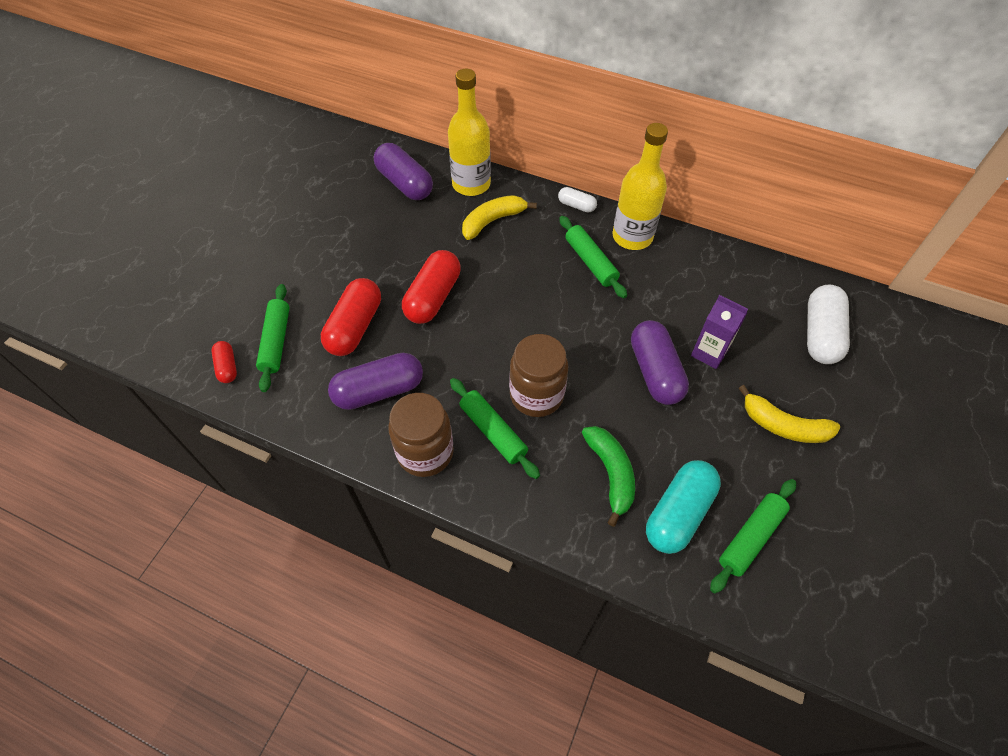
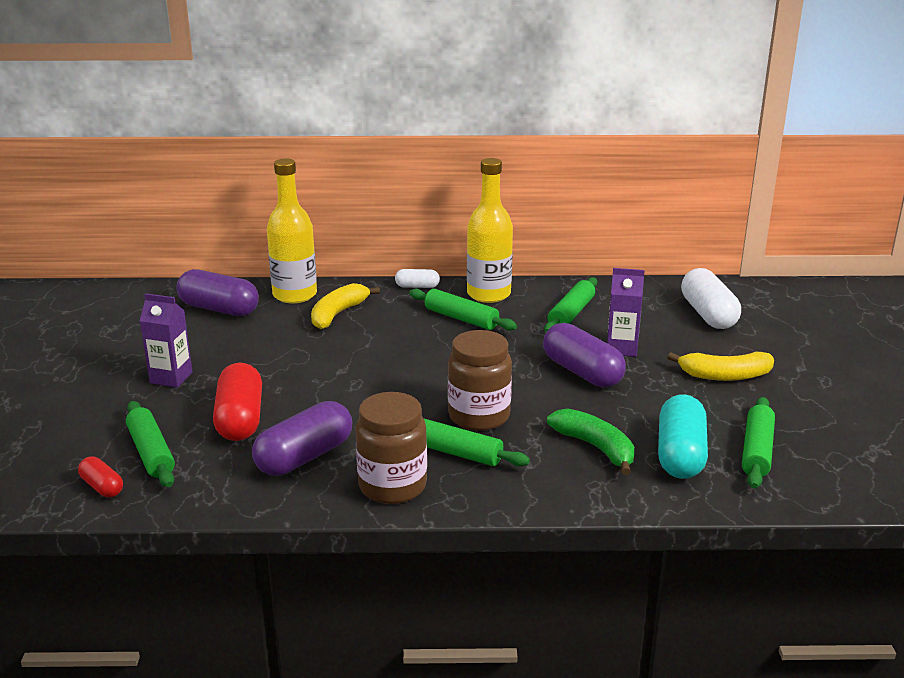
camera: 25 degrees left, 30 degrees down
(330, 258) = (171, 378): none -> purple carton
(433, 297) = (314, 378): red capsule -> none
(690, 288) = (571, 314): none -> green rolling pin

